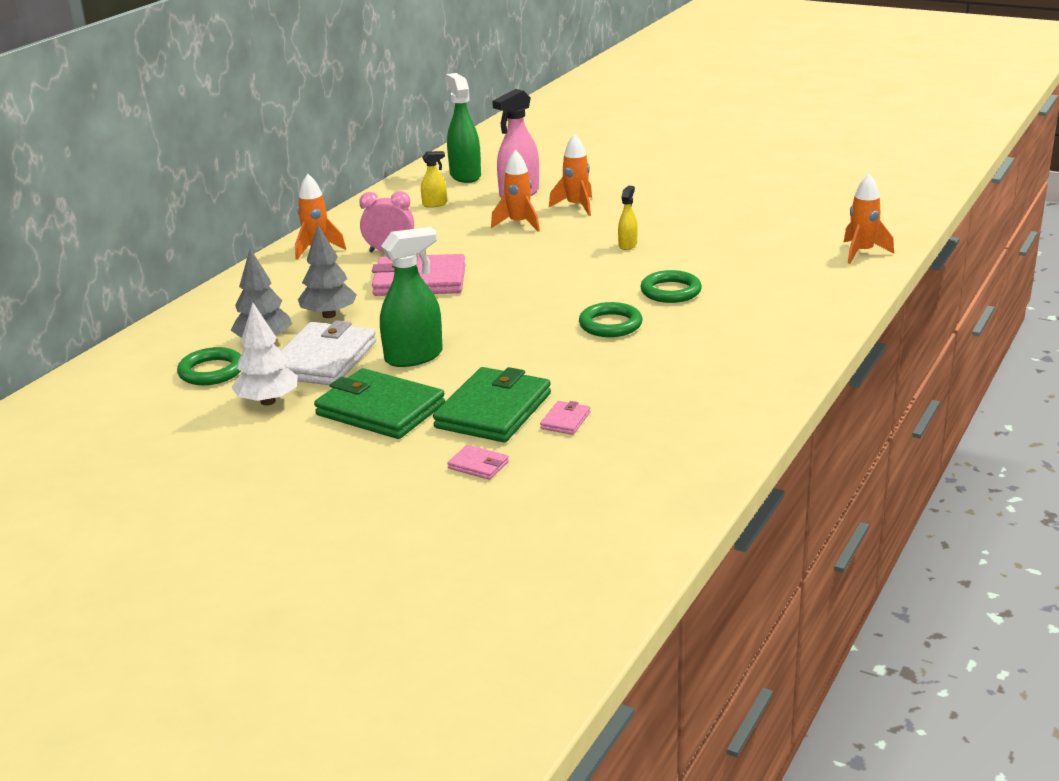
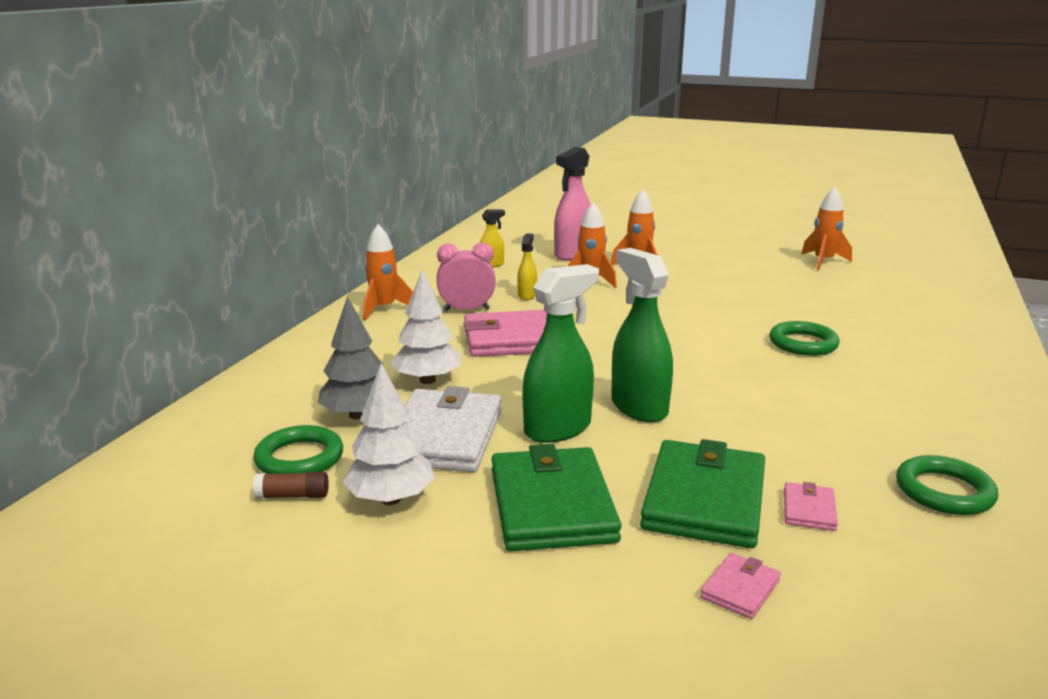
camera: 10 degrees left, 5 degrees down
(200, 396) = (293, 496): none -> brown glue stick
(329, 315) = (427, 380): grey tree -> white tree
(380, 410) = (551, 505): green wallet -> green wallet turned 60 degrees clockwise
(465, 175) = (508, 240): green spray bottle -> green spray bottle (638, 407)
(478, 465) = (740, 589): pink wallet -> pink wallet turned 75 degrees counterclockwise
(610, 325) = (767, 382): green ring -> green ring (944, 491)
(627, 245) = (718, 298): yellow spray bottle -> yellow spray bottle (527, 295)
(862, 252) = (962, 301): orange rocket -> orange rocket (823, 261)

